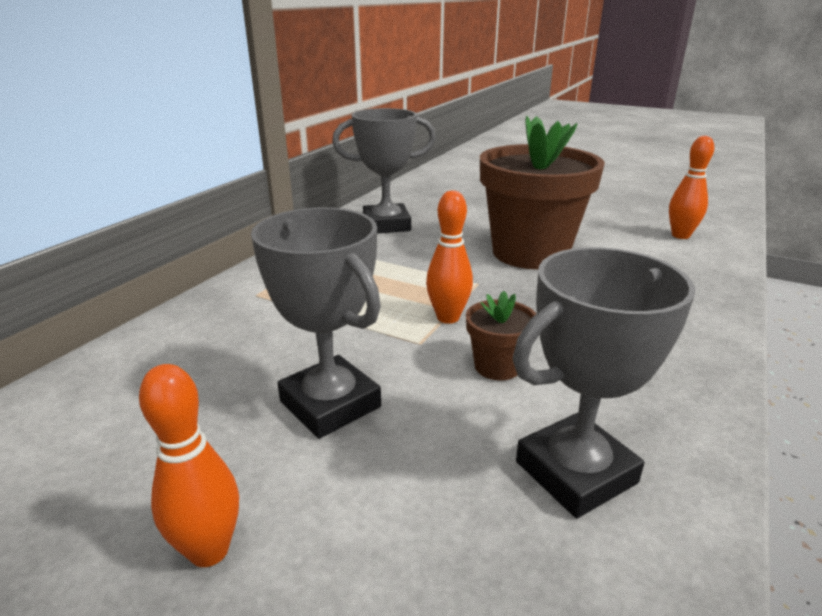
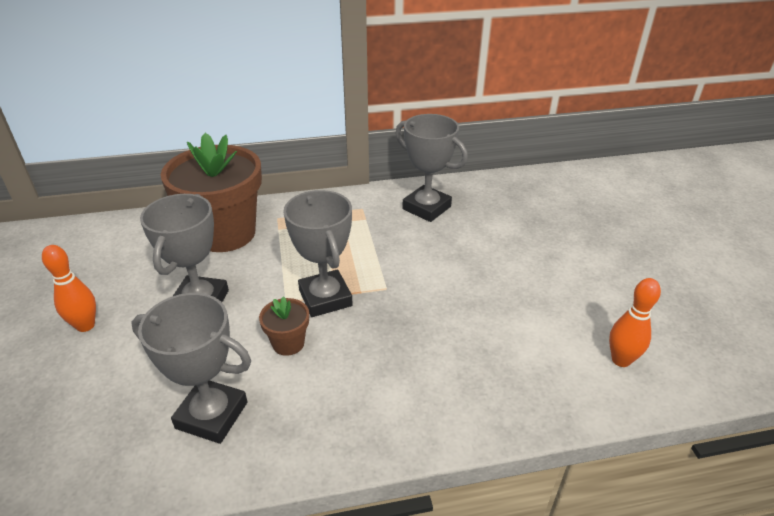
camera: 50 degrees right, 10 degrees up
(448, 318) = (325, 298): orange bowling pin -> grey trophy
(530, 253) = (465, 290): brown flower pot -> brown flower pot (225, 233)

